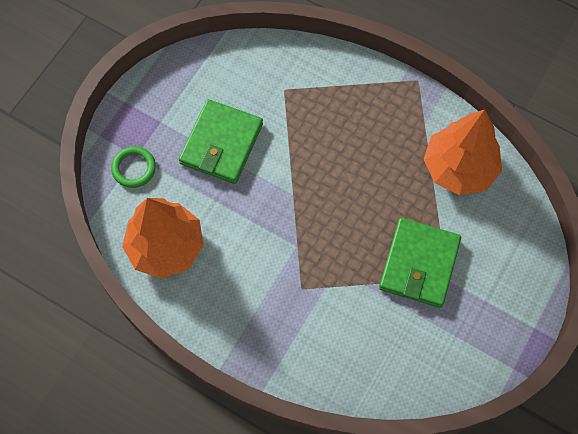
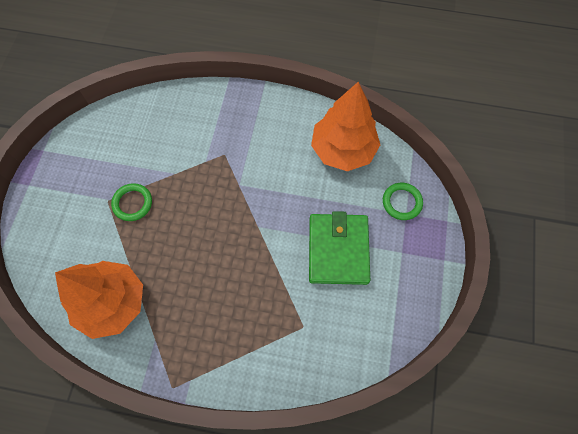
camera: 160 degrees right, 0 degrees up
(419, 264) = (132, 203): green wallet -> green ring

